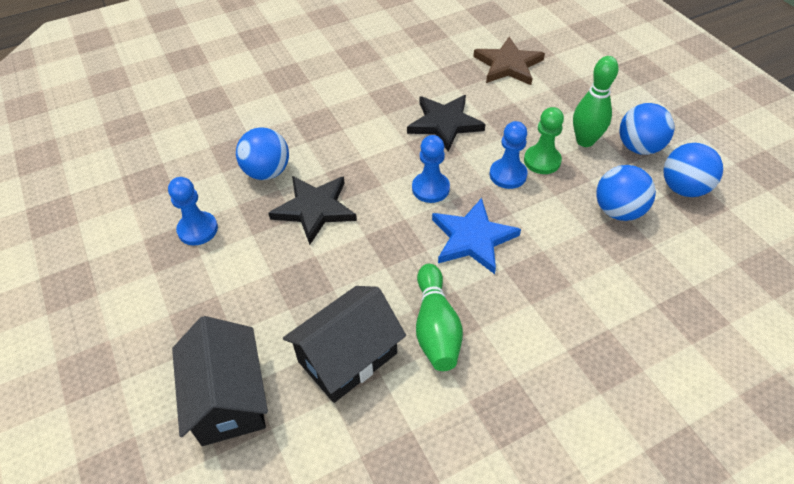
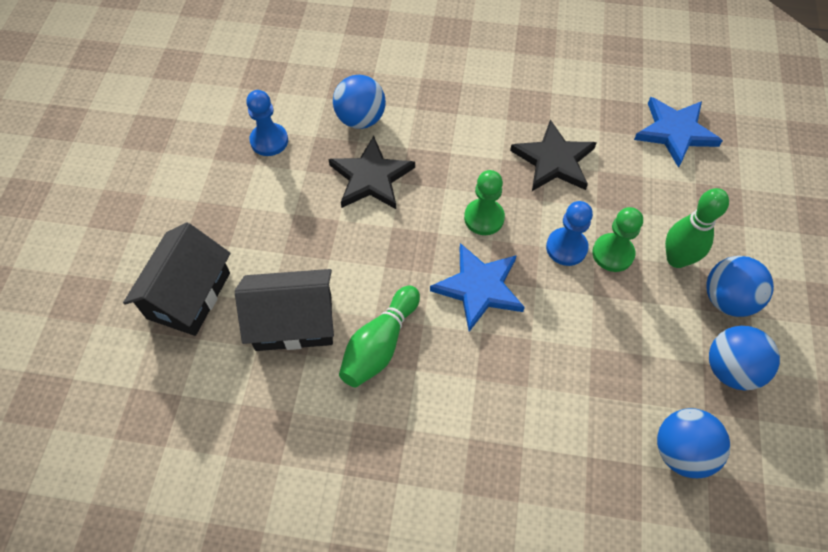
camera: 35 degrees right, 10 degrees up
(430, 188) = (484, 218): blue pawn -> green pawn
(508, 65) = (675, 132): brown star -> blue star
(618, 211) = (639, 348): blue ball -> blue ball (681, 451)

